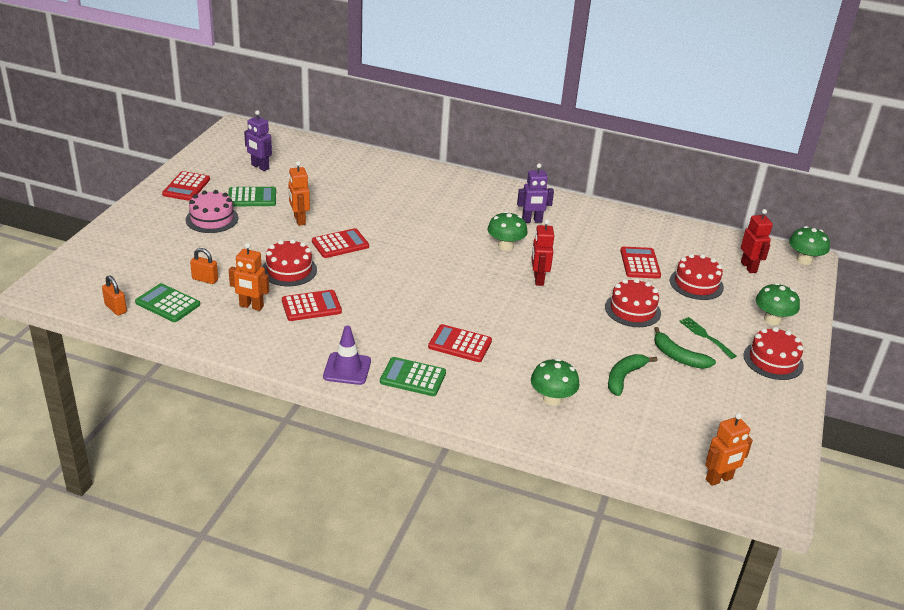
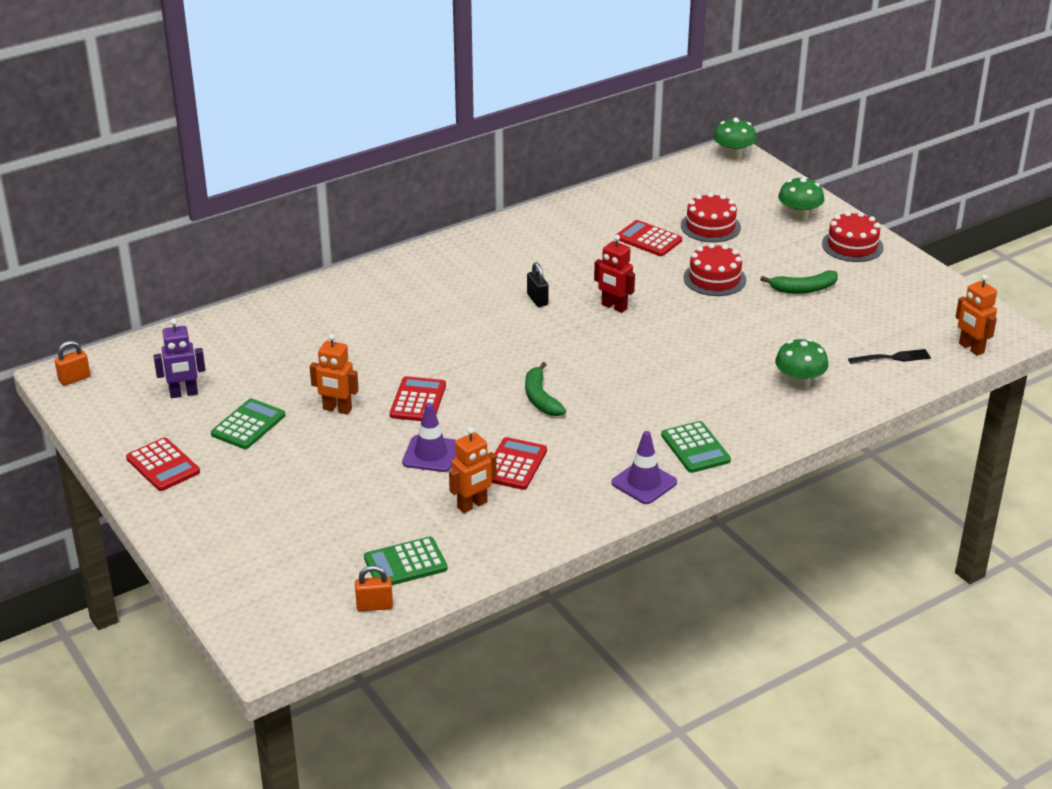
camera: 50 degrees left, 0 degrees up
(205, 279) = (385, 520): orange padlock -> orange padlock (74, 379)
(212, 219) = (261, 471): pink cake -> none
(289, 270) = (431, 454): red cake -> purple traffic cone
(413, 377) = (695, 448): green calculator -> green calculator turned 75 degrees counterclockwise
(460, 344) = (670, 398): red calculator -> none
(505, 246) = (537, 300): green mushroom -> black padlock
(532, 221) = (510, 264): purple robot -> none
(624, 377) = (805, 331): green banana -> green banana (540, 398)
(647, 437) = (893, 358): none -> black fork
(705, 336) = (789, 261): green fork -> none
(719, 479) = (971, 348): orange robot -> orange robot turned 135 degrees clockwise
(749, 267) = (714, 187): red robot -> none

